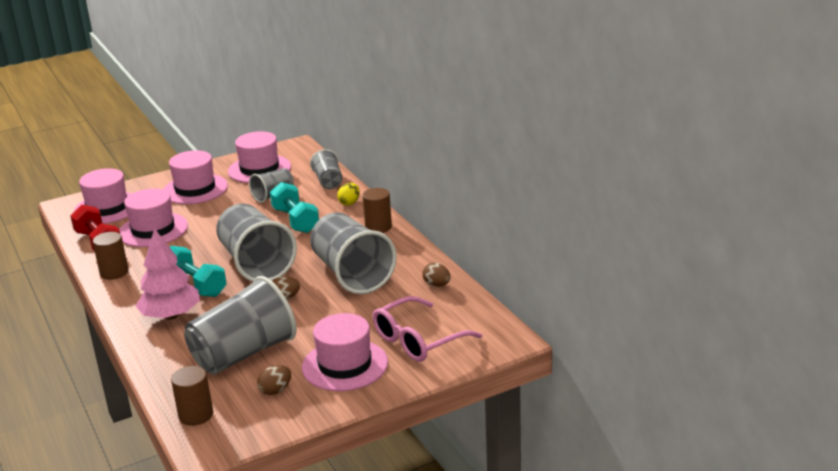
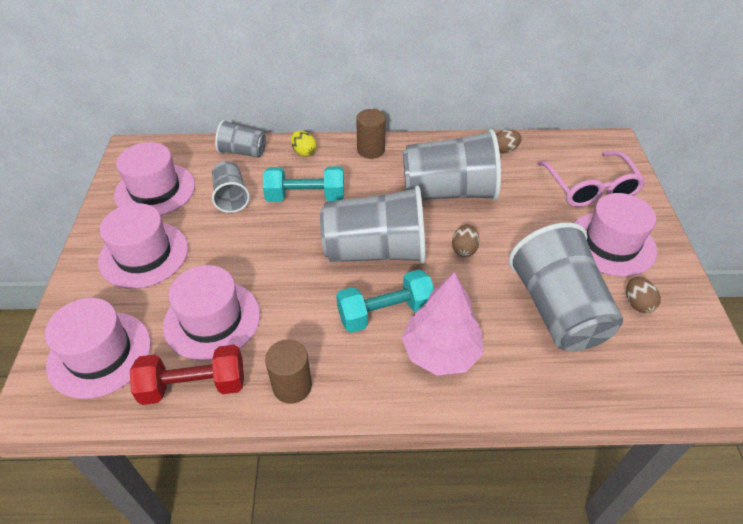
camera: 65 degrees left, 20 degrees up
(196, 415) = (661, 380): brown cylinder -> none

